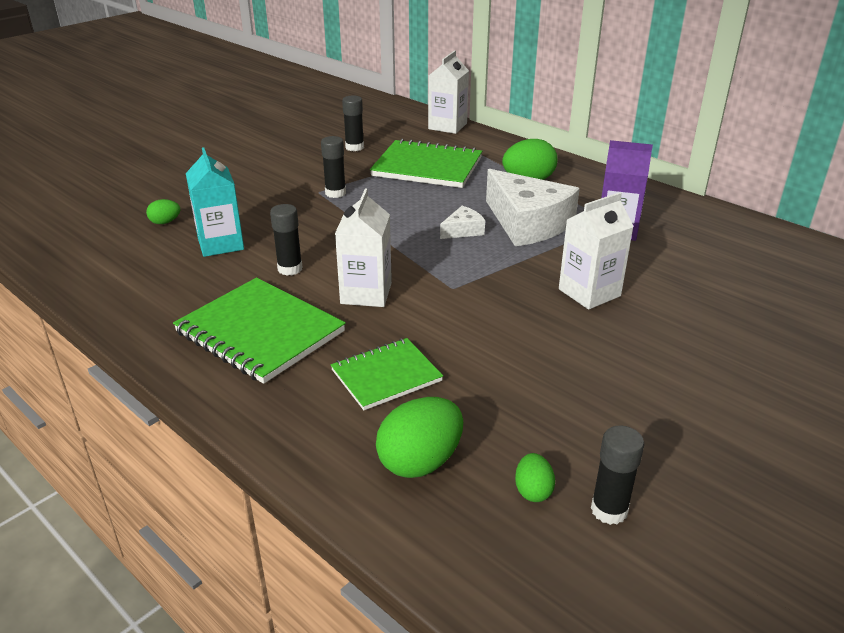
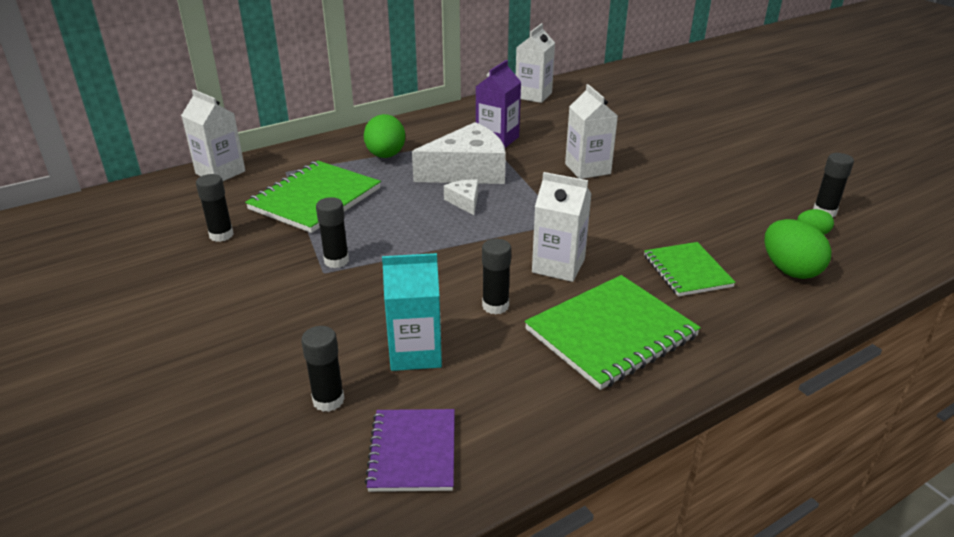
camera: 75 degrees left, 0 degrees up
(112, 260) = (413, 452): none -> purple notebook
(165, 222) = (328, 400): green egg -> black glue stick
(767, 236) = (533, 95): none -> white carton

